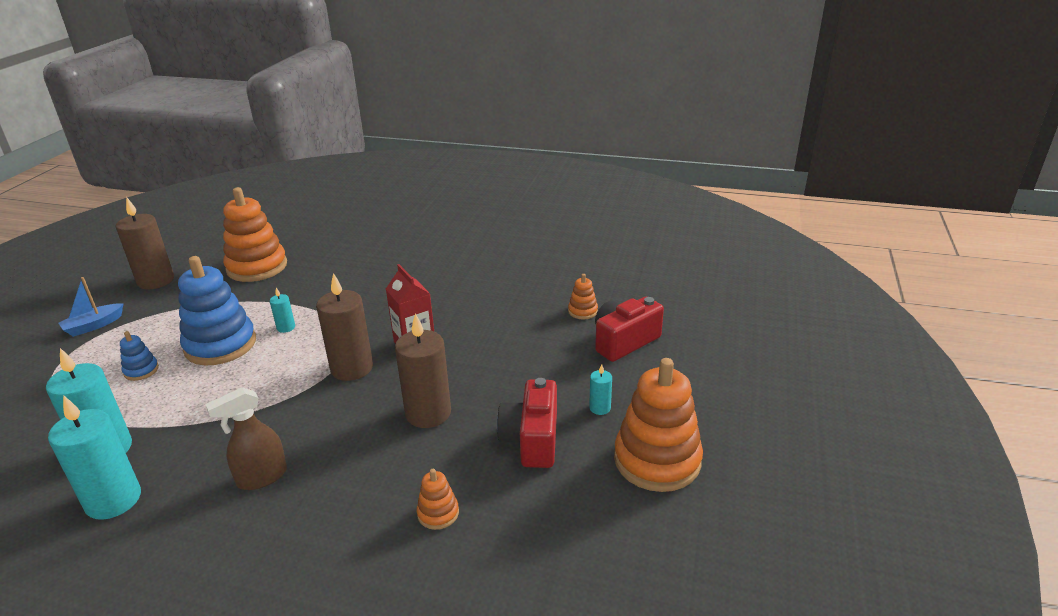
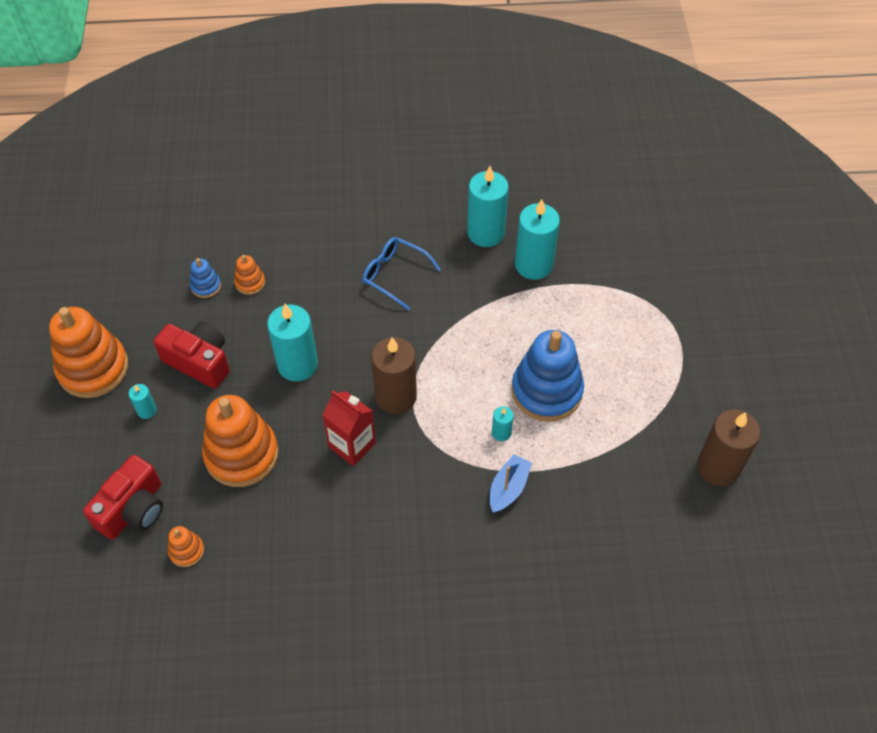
camera: 160 degrees right, 25 degrees up
(94, 326) = (701, 381): blue boat -> blue boat (508, 488)
(141, 370) = (590, 341): blue stacking toy -> blue stacking toy (206, 286)
(257, 267) = (623, 528): orange stacking toy -> orange stacking toy (241, 454)
(262, 477) = (395, 275): brown spray bottle -> blue glasses
(428, 413) = (297, 364): brown candle -> turquoise candle
(532, 439) = (199, 361): red camera -> red camera turned 45 degrees counterclockwise

